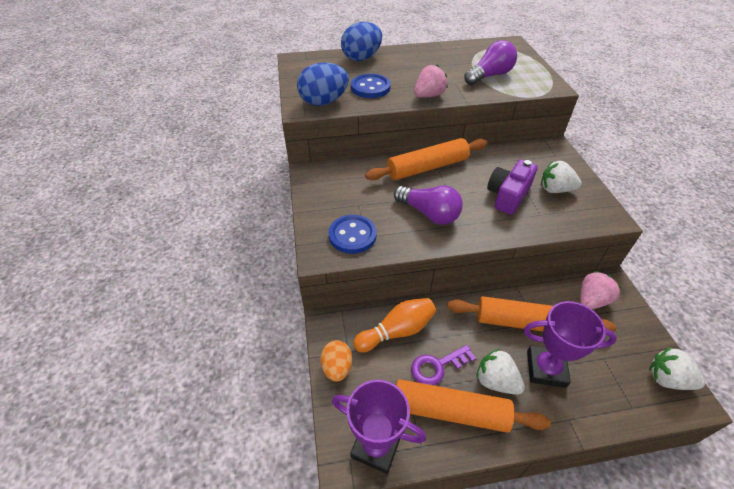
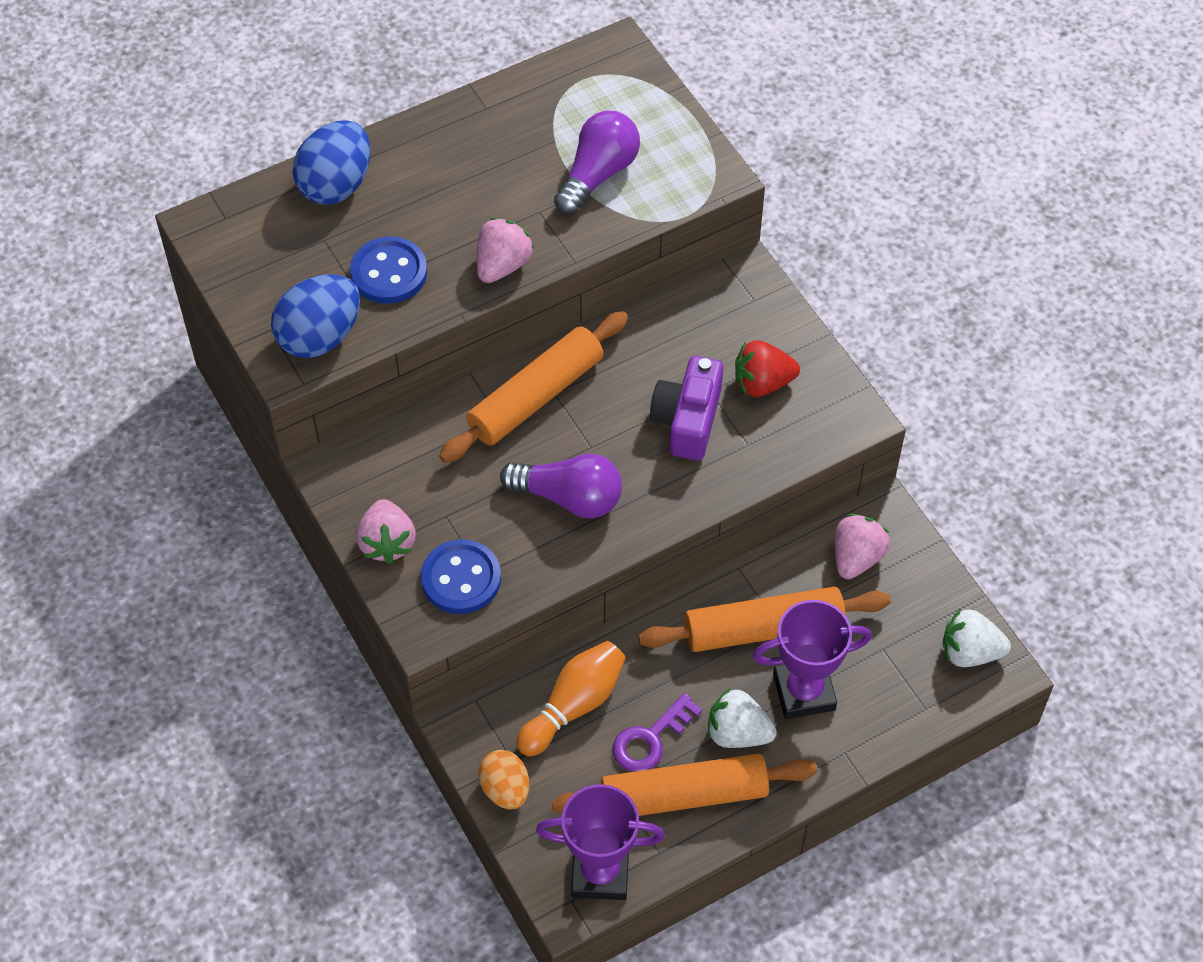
camera: 20 degrees left, 10 degrees up
(321, 209) = (387, 543): none -> pink strawberry
(555, 189) = (762, 383): white strawberry -> red strawberry

